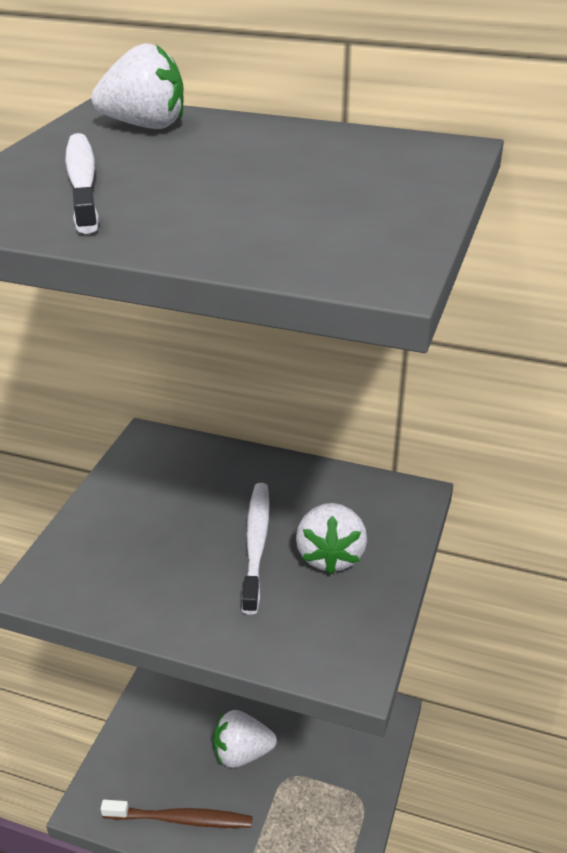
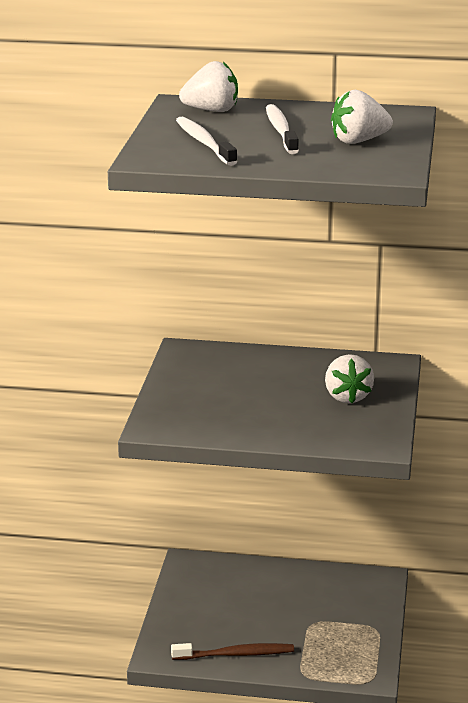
camera: 10 degrees left, 10 degrees down
(242, 753) = (270, 614): white strawberry -> white strawberry (358, 141)
(256, 544) = (293, 396): white toothbrush -> white toothbrush (281, 131)

